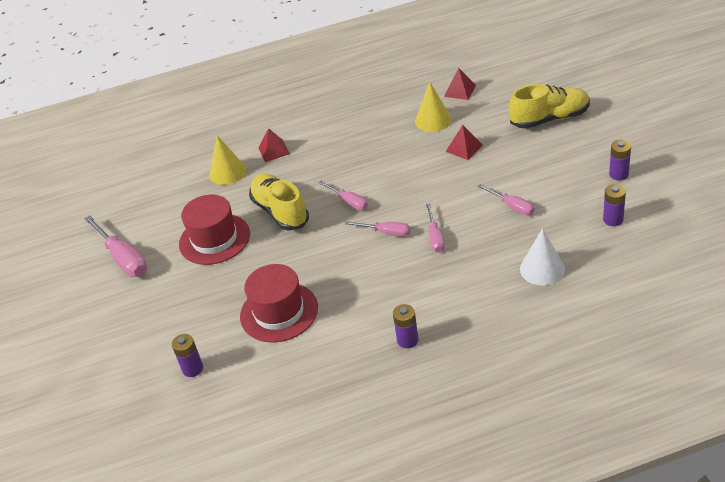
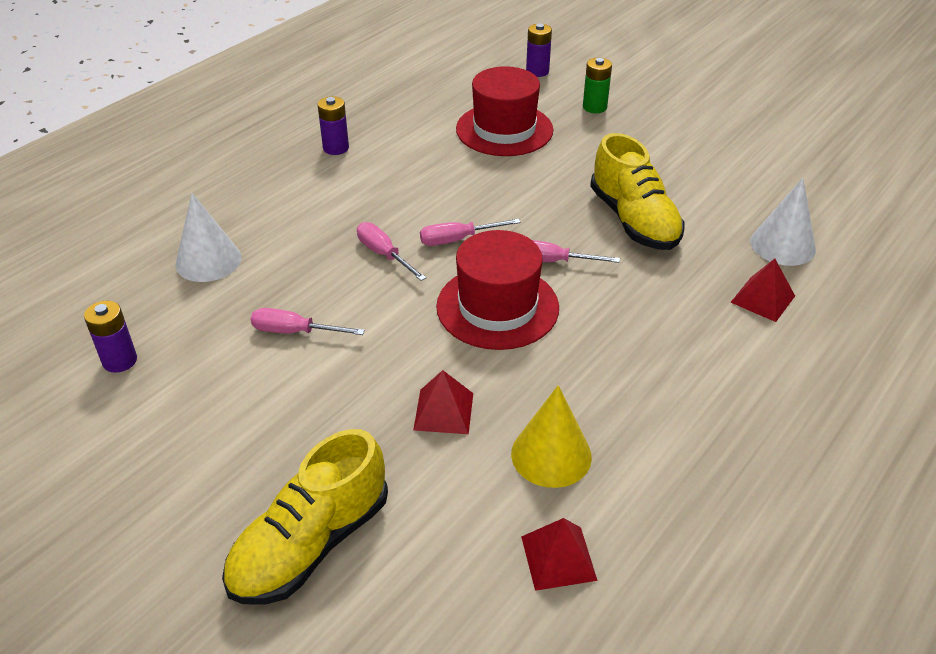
camera: 140 degrees right, 0 degrees up
(123, 258) = (750, 120): pink screwdriver -> none
(198, 310) = (594, 107): none -> green battery
(214, 239) = (674, 167): red hat -> red hat (497, 307)
(227, 172) = (782, 245): yellow cone -> white cone
(280, 211) = (634, 220): yellow shoe -> yellow shoe turned 45 degrees clockwise
(618, 174) = (126, 450): purple battery -> none

